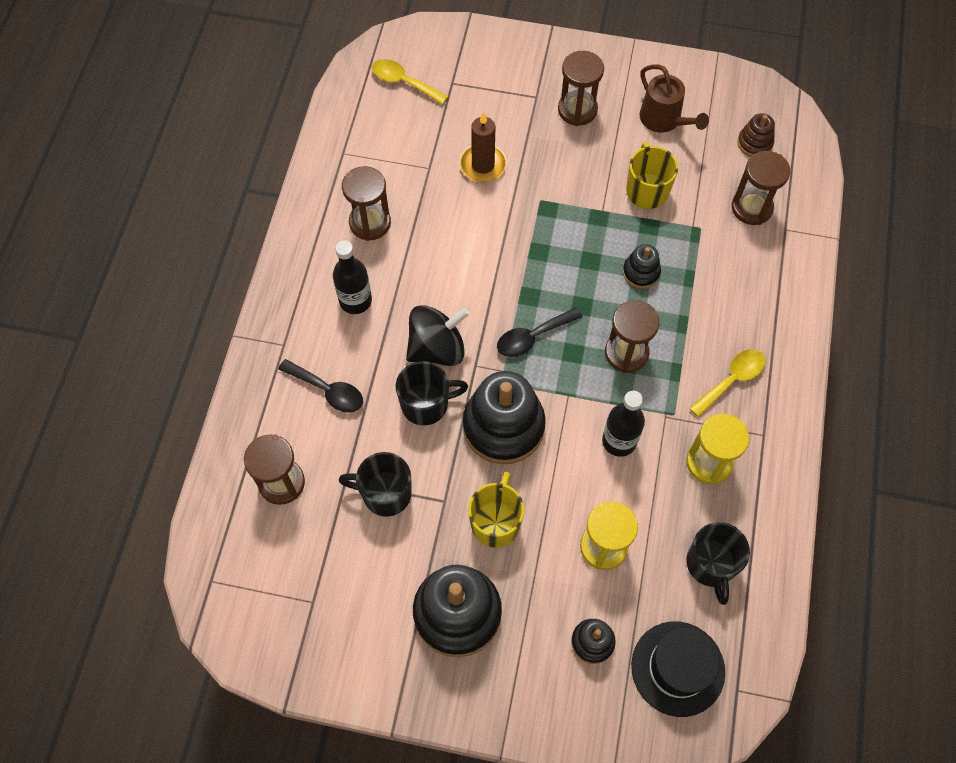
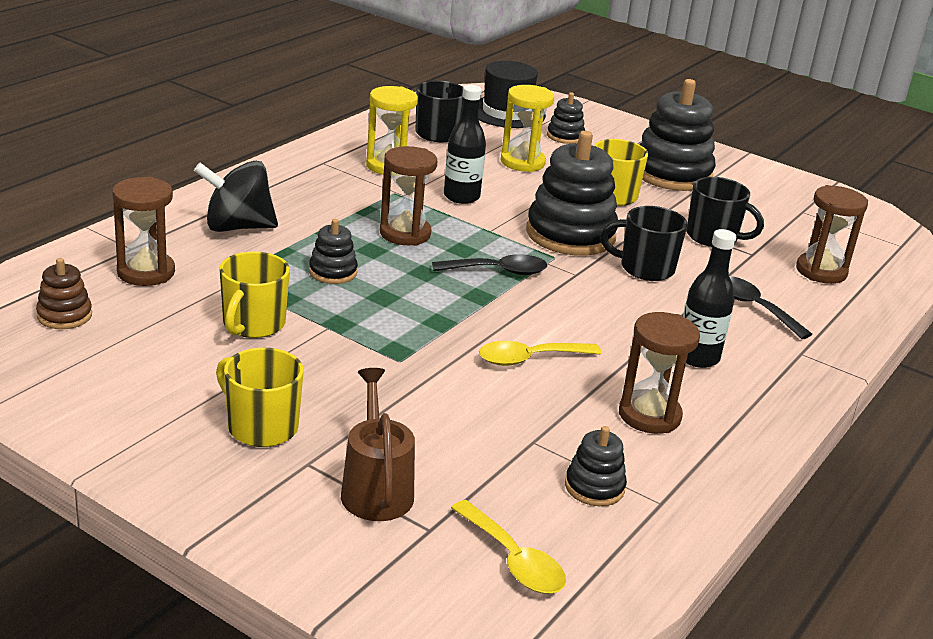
camera: 160 degrees left, 35 degrees down
(382, 148) = (594, 487): none -> black stacking toy
(437, 348) = (613, 296): black spinning top -> black spinning top (237, 227)
(483, 165) = (451, 418): brown candle -> none
(577, 110) = (261, 427): brown hourglass -> yellow mug
(664, 120) = (151, 374): brown watering can -> brown watering can (375, 489)
(732, 380) = (316, 191): yellow spoon -> yellow spoon (529, 359)

